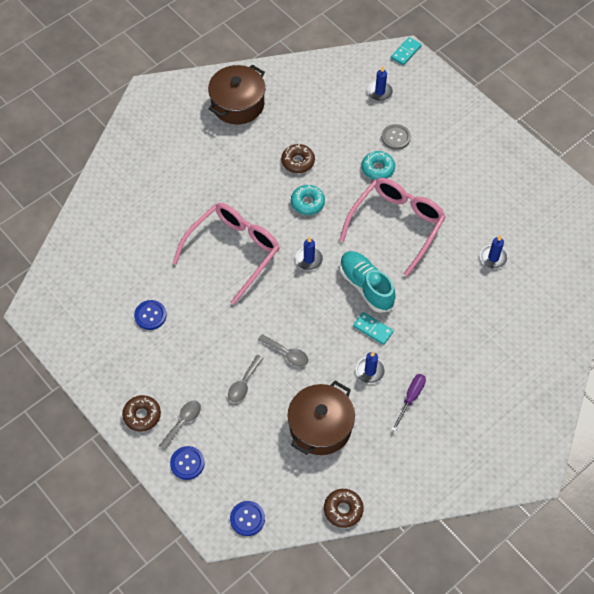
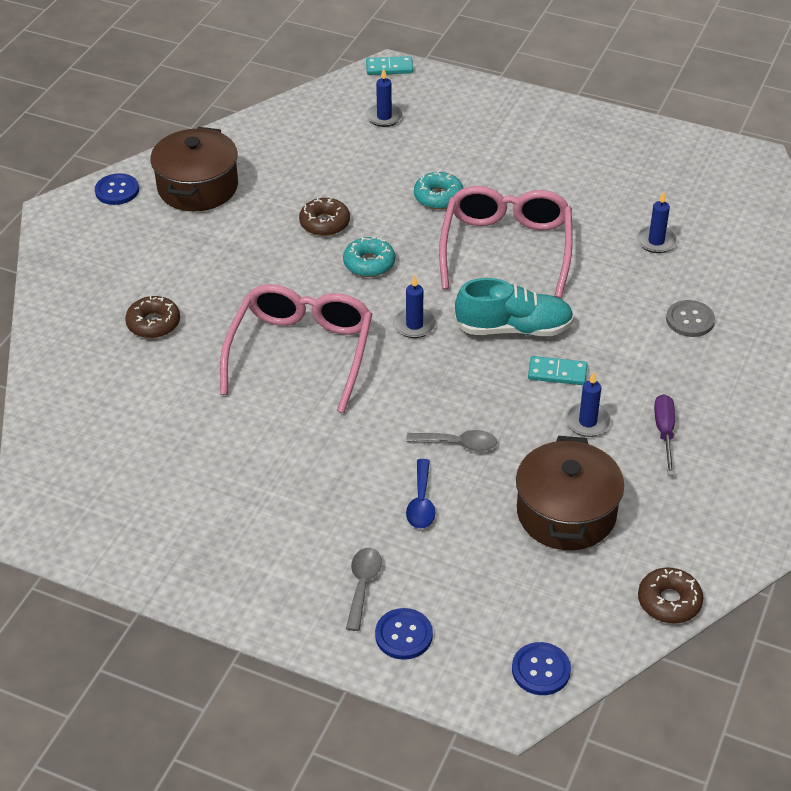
camera: 25 degrees left, 15 degrees down
(142, 415) = (294, 601): brown donut -> brown donut (153, 323)
(150, 315) = (227, 471): blue button -> blue button (117, 191)
(244, 383) = (421, 503): grey spoon -> blue spoon
(366, 286) = (514, 328): turquoise shoe -> turquoise shoe turned 150 degrees clockwise
(396, 137) = (439, 157): grey button -> grey button (690, 320)
(405, 52) = (389, 68): turquoise domino -> turquoise domino turned 75 degrees clockwise

